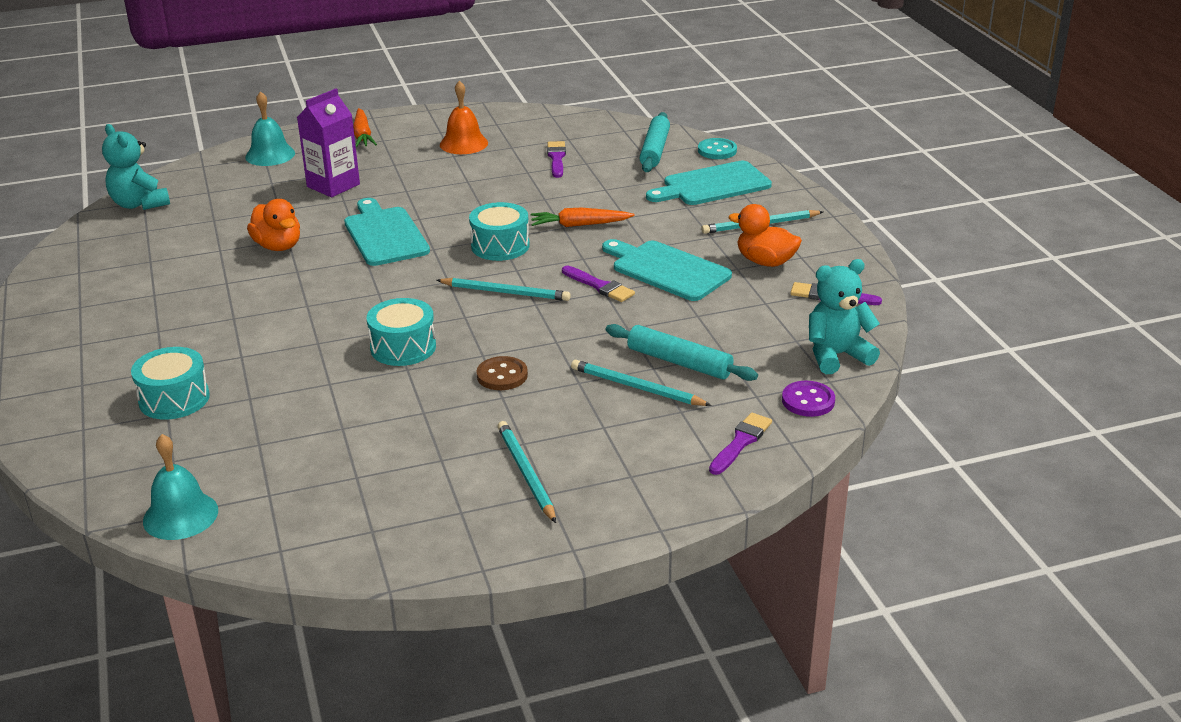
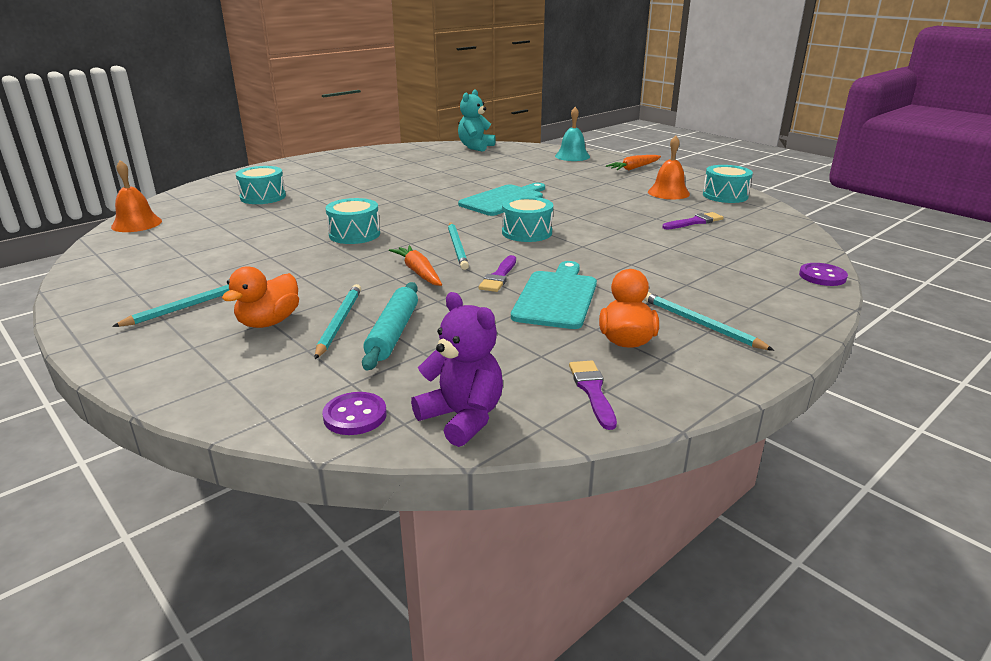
camera: 65 degrees right, 5 degrees down
(180, 515) = (136, 224): turquoise bell -> orange bell
(278, 246) = (459, 180): orange duck -> orange duck (269, 322)
(333, 185) = (554, 176): purple carton -> none
(502, 375) = (332, 270): brown button -> none
(503, 121) = (725, 195): none -> turquoise drum
(579, 225) = (594, 250): orange carrot -> orange carrot (418, 272)
(655, 150) = (773, 251): turquoise rolling pin -> none
(712, 185) = (747, 287): turquoise cutting board -> none
(717, 150) = (822, 276): turquoise button -> purple button
(741, 442) = (260, 390): purple brush -> none
(836, 355) = (462, 418): turquoise teddy bear -> purple teddy bear

